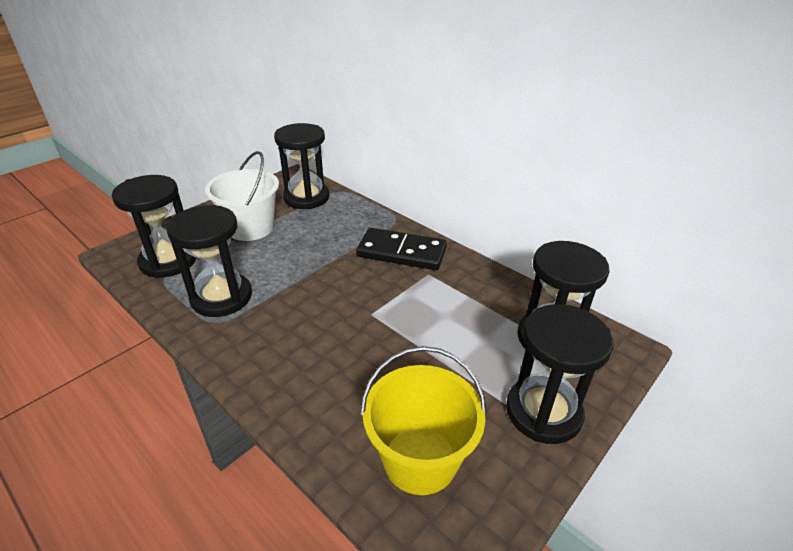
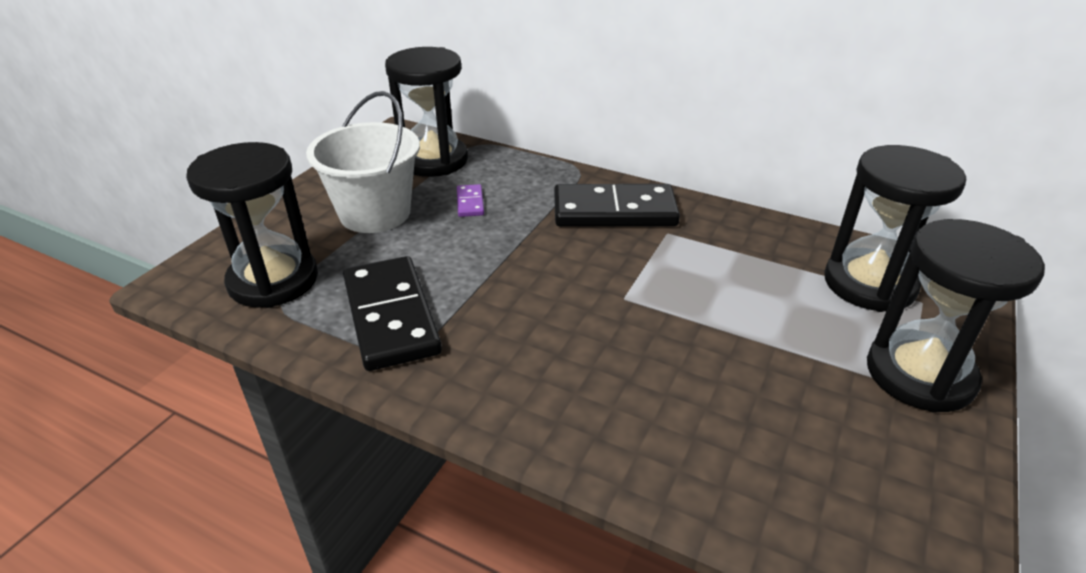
camera: 15 degrees left, 0 degrees up
(221, 297) = (391, 316): black hourglass -> black domino
(312, 230) = (470, 203): none -> purple domino
(420, 459) = (808, 470): yellow bucket -> none

